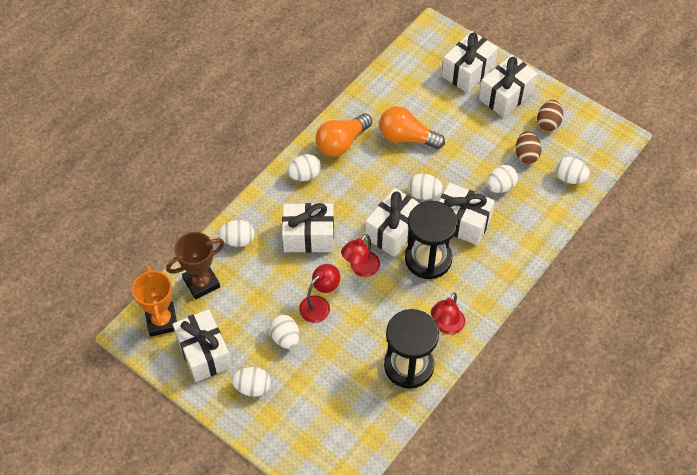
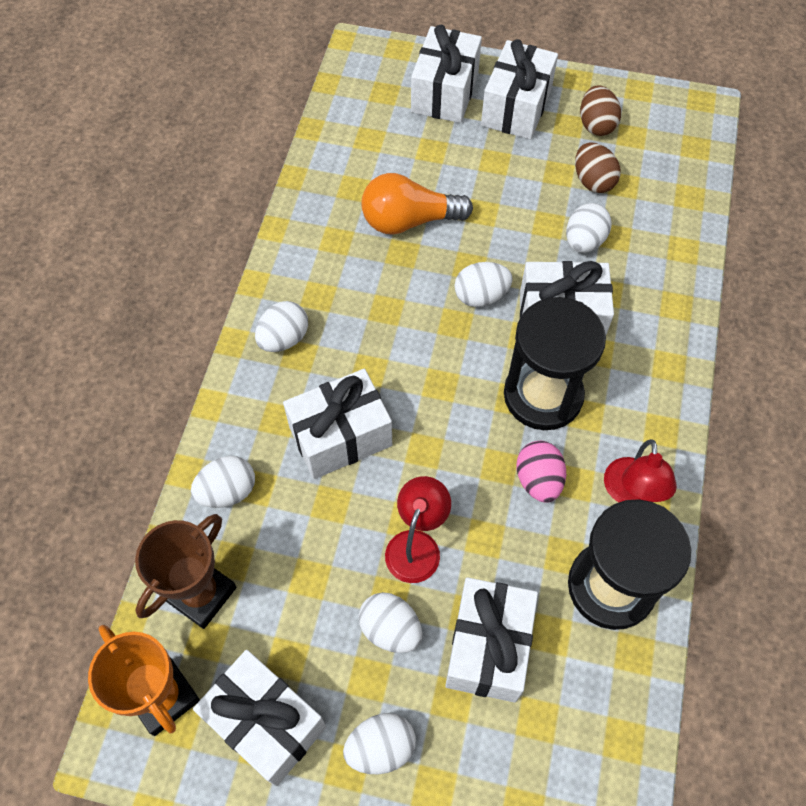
camera: 25 degrees left, 5 degrees up
(341, 143) = (315, 265): orange light bulb -> none
(360, 269) = (450, 455): red lamp -> none
(393, 231) = (467, 372): white gift -> white gift (488, 647)
(400, 300) = (538, 480): none -> pink egg
(569, 178) = (671, 191): white egg -> none

